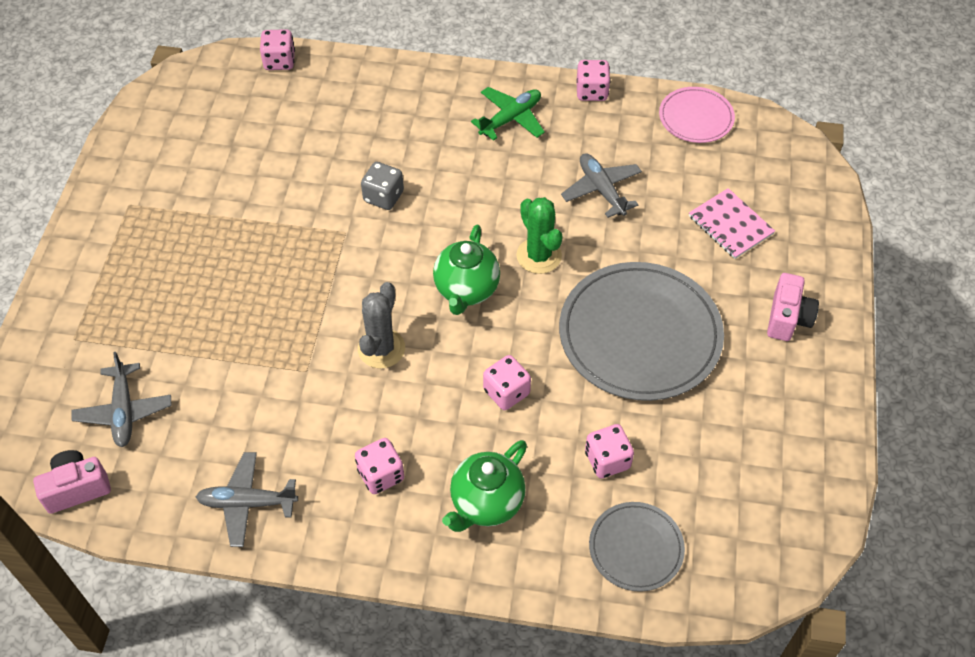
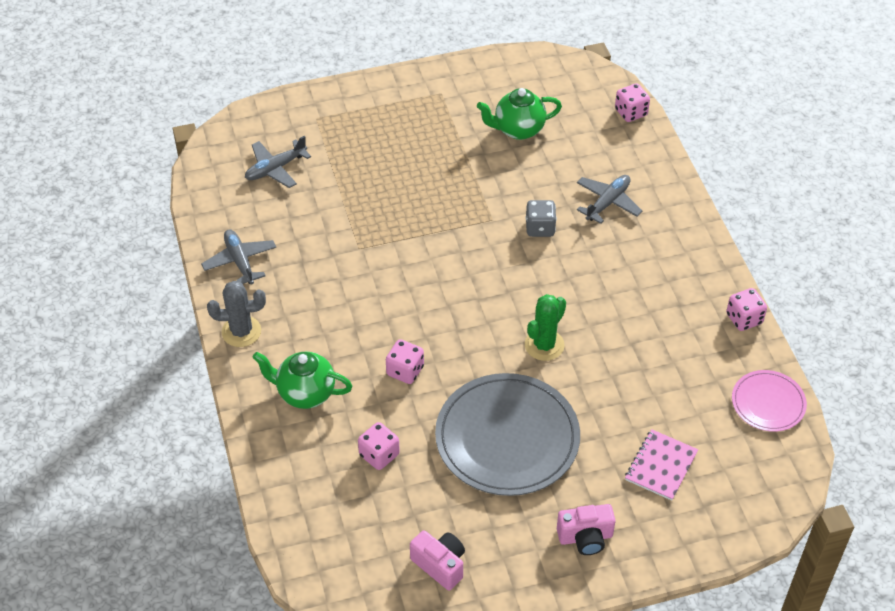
camera: 65 degrees right, 5 degrees down
(77, 488) = (208, 173): pink camera -> pink camera (440, 565)
(381, 348) = (401, 282): grey cactus -> grey cactus (241, 331)
(381, 475) = (297, 324): pink dice -> none
(466, 290) = (483, 312): green teapot -> green teapot (518, 130)
(510, 119) = (674, 275): green plane -> none
(601, 190) = (639, 363): grey plane -> grey plane (607, 203)
(636, 548) = (313, 498): grey plate -> none

